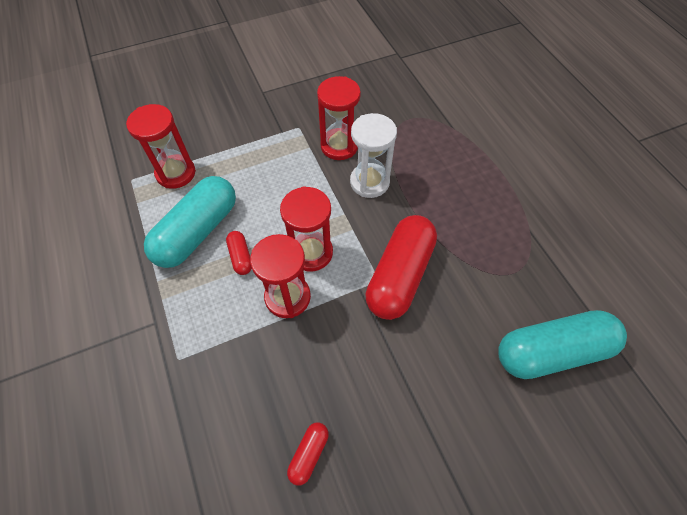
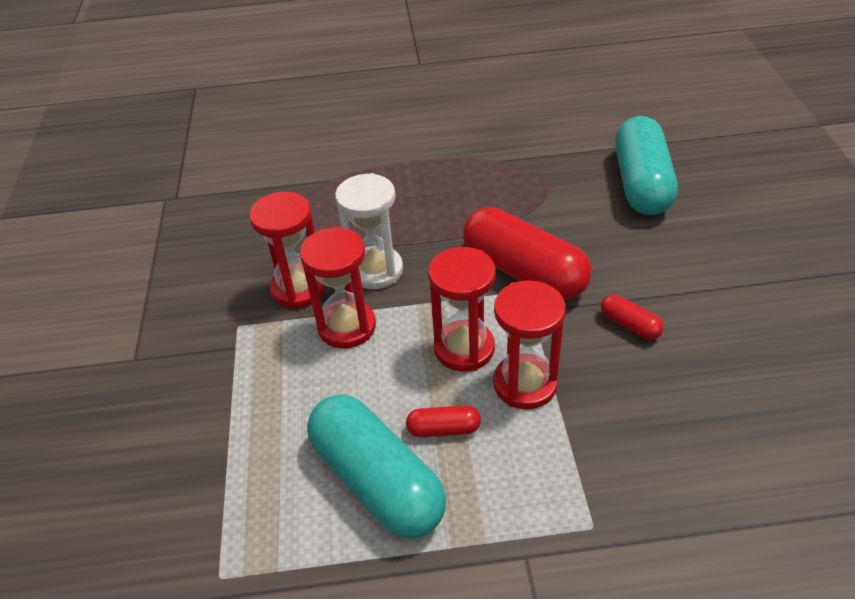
camera: 70 degrees left, 15 degrees down
(176, 173) = (242, 502): red hourglass -> red hourglass (347, 327)
(309, 454) = (736, 396): red capsule -> red capsule (629, 325)

